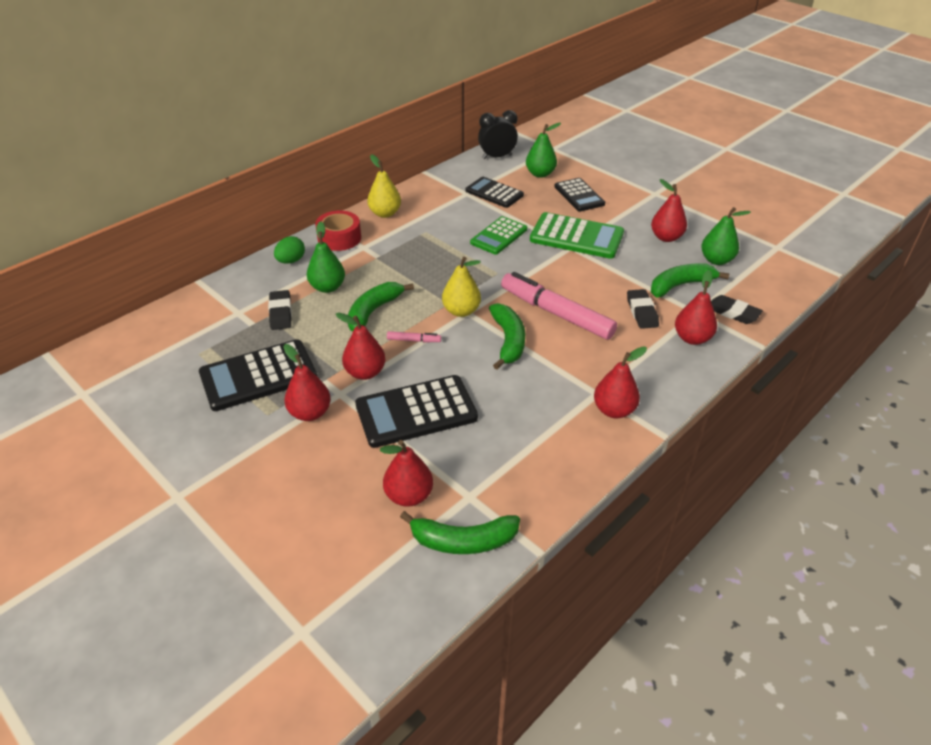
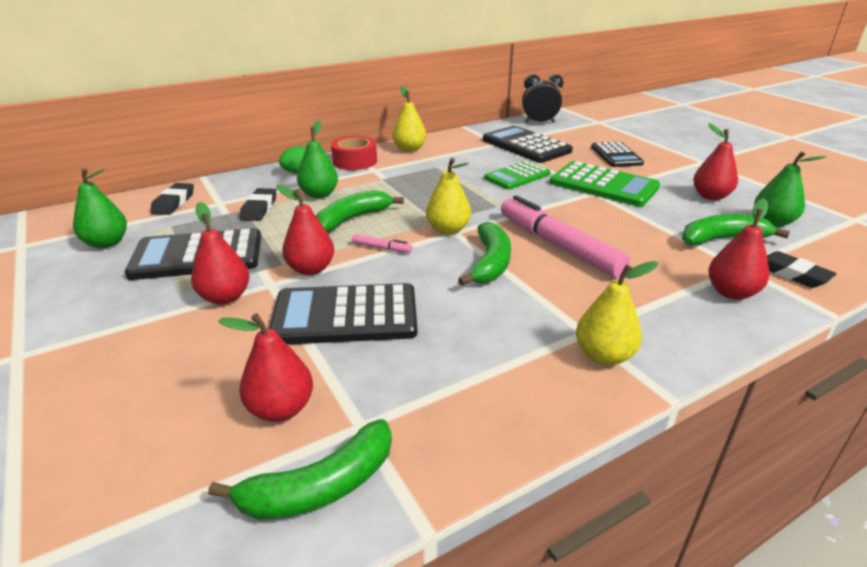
camera: 15 degrees right, 10 degrees down
(463, 541) = (320, 487): green banana -> green banana turned 45 degrees counterclockwise
(494, 193) = (526, 146): black calculator -> black calculator, size x1.51
(540, 174) = (579, 137): green pear -> green pear (107, 243)
(614, 410) = (604, 355): red pear -> yellow pear
(641, 312) = (666, 258): black eraser -> black eraser (173, 203)

